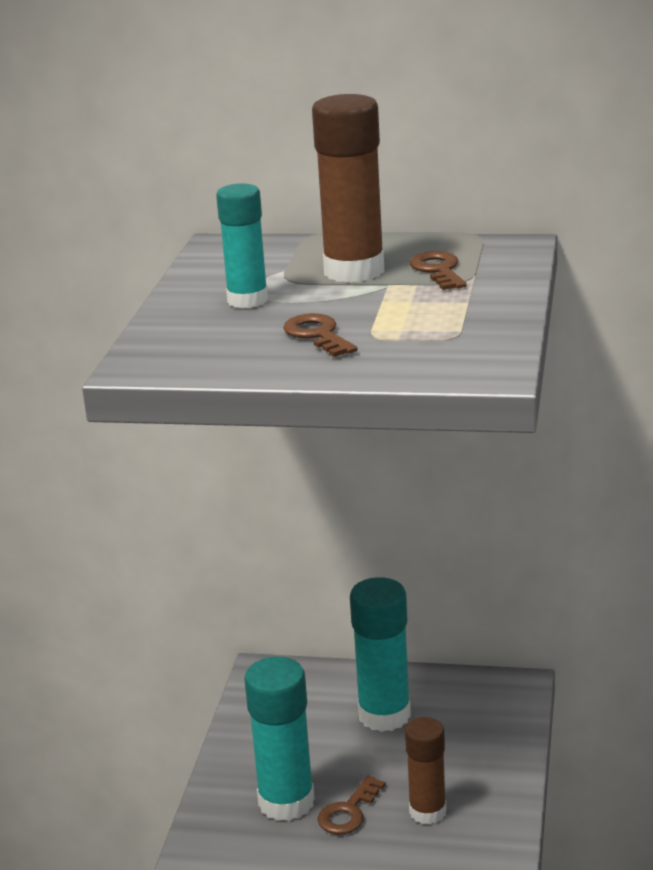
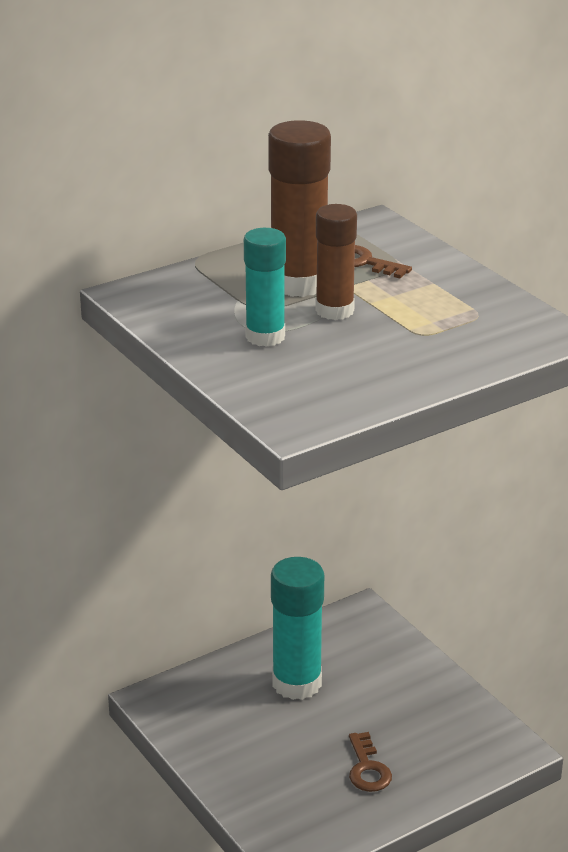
camera: 45 degrees left, 5 degrees up
(286, 802) = (313, 787): turquoise glue stick -> none
(318, 335) = (381, 347): brown key -> none
(427, 812) = (421, 737): brown glue stick -> brown glue stick (334, 310)

